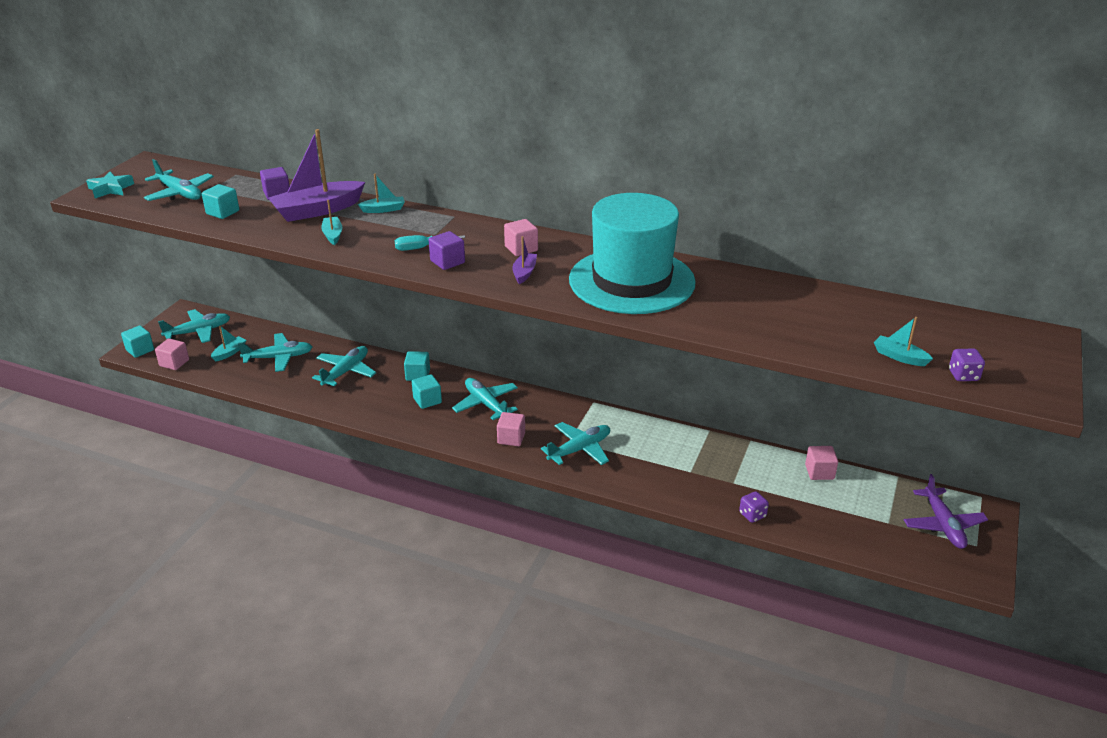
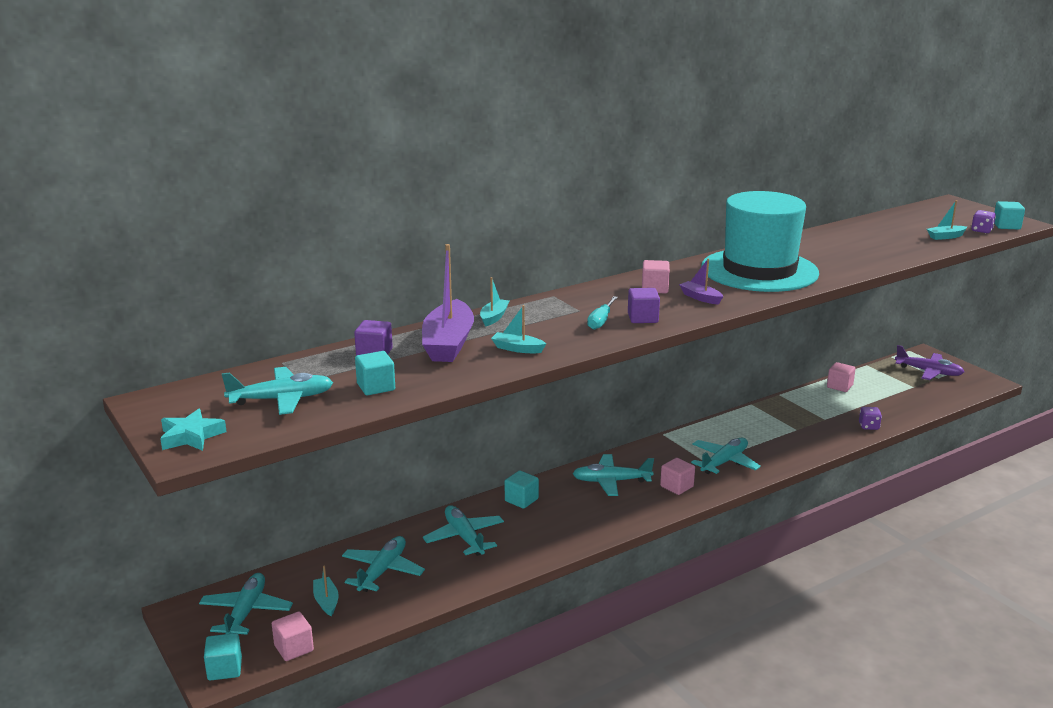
camera: 55 degrees left, 10 degrees down
(427, 400) = (571, 508): turquoise cube -> turquoise cube (1006, 226)
(580, 449) = (724, 462): turquoise plane -> turquoise plane turned 45 degrees clockwise

